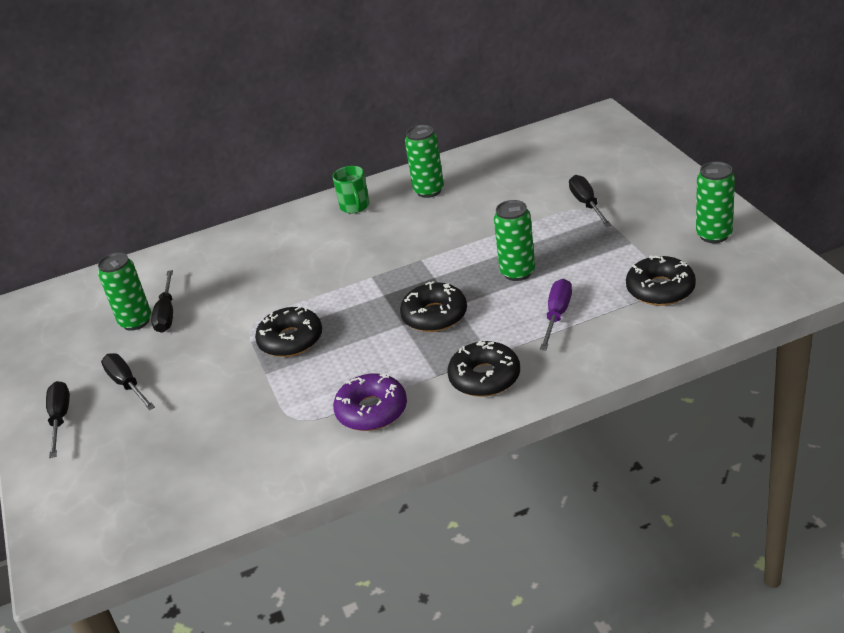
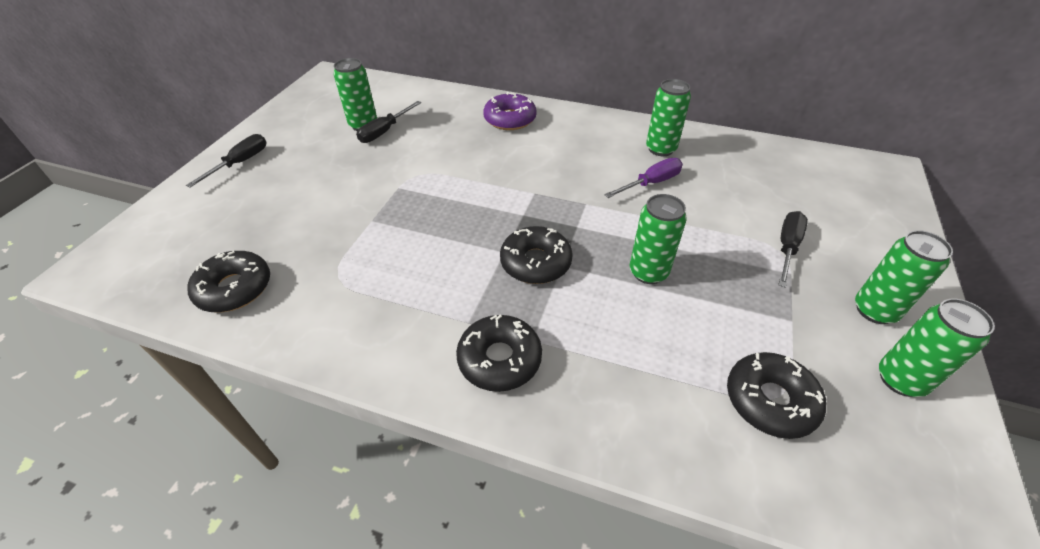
camera: 35 degrees right, 10 degrees up
(127, 384) = (299, 166): black screwdriver -> none
(291, 340) = (420, 205): black donut -> black donut (234, 288)
(355, 206) = (592, 129): green mug -> none
(372, 410) = (386, 314): purple donut -> purple donut (510, 119)
(557, 315) = (633, 345): purple screwdriver -> purple screwdriver (651, 183)
(669, 208) = (874, 310): none -> green can

